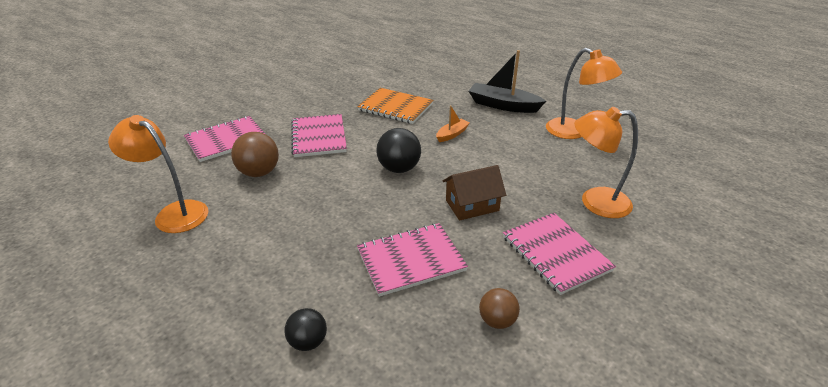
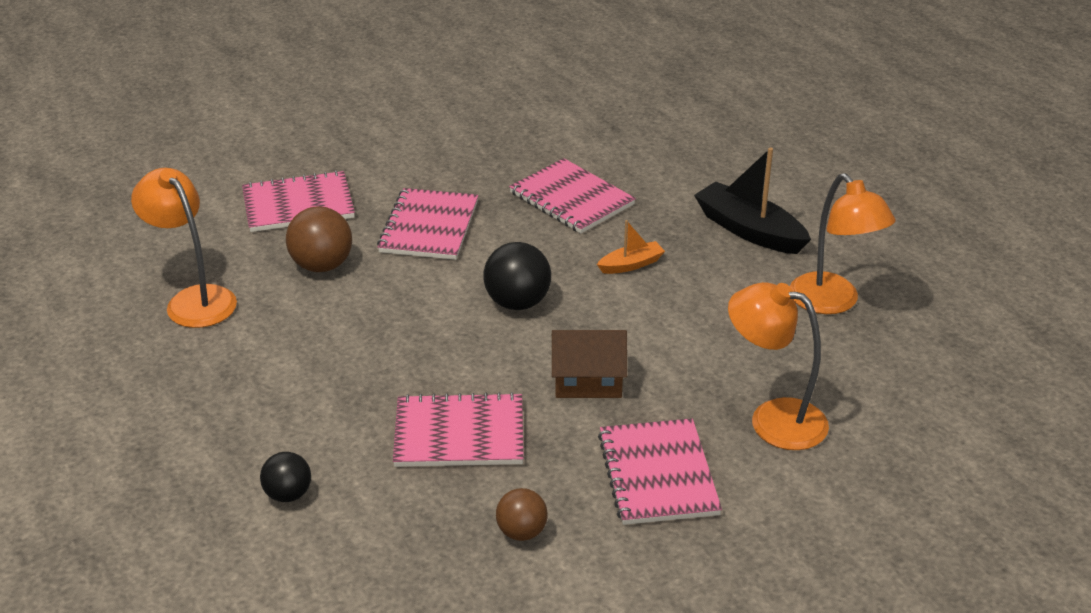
camera: 20 degrees right, 0 degrees up
(395, 107) = (571, 199): orange notebook -> pink notebook

